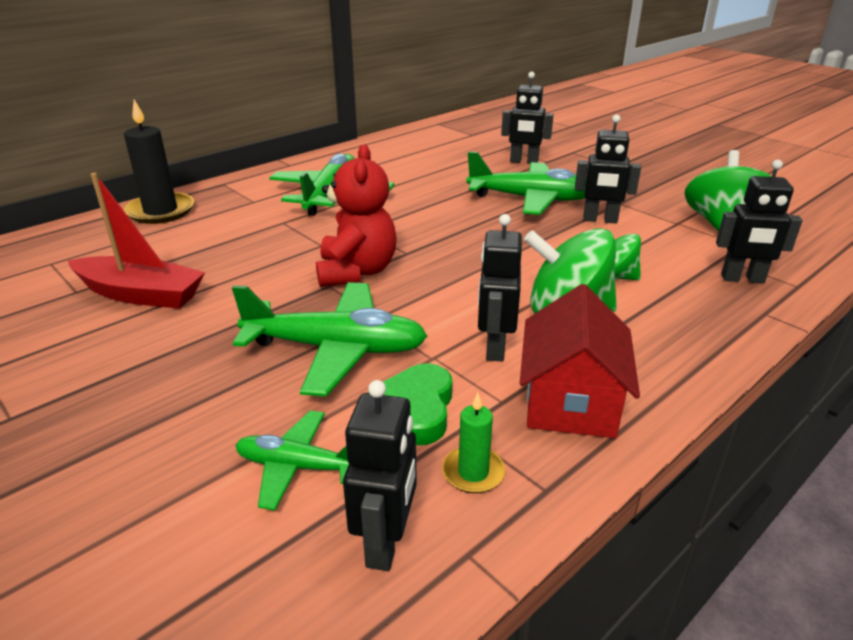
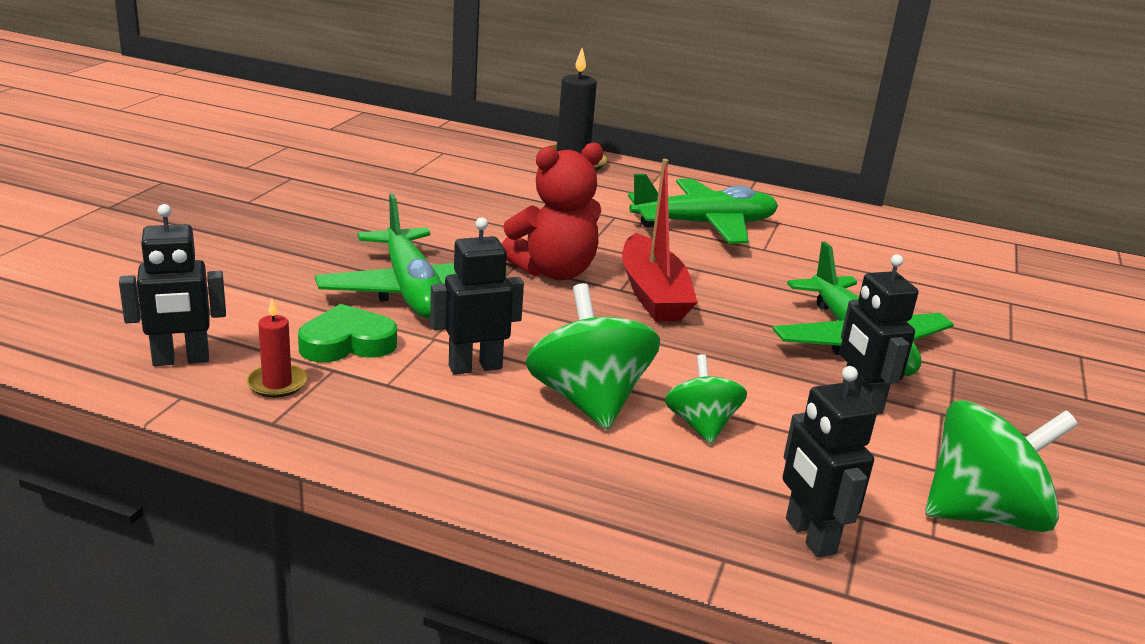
camera: 60 degrees right, 5 degrees down
(141, 294) = (428, 195): red boat -> red boat (653, 294)
(298, 466) = (247, 309): green plane -> none
(473, 472) = (277, 383): green candle -> red candle
(524, 161) = (979, 321): black robot -> none
(570, 401) = (411, 421): red house -> none

